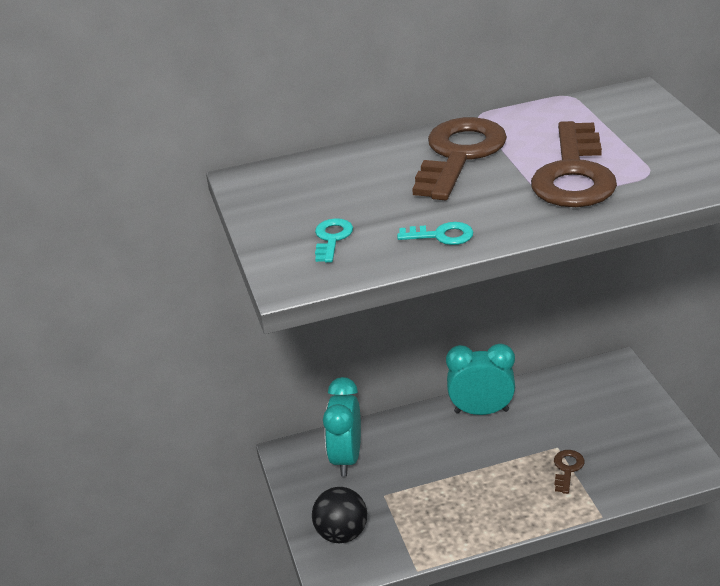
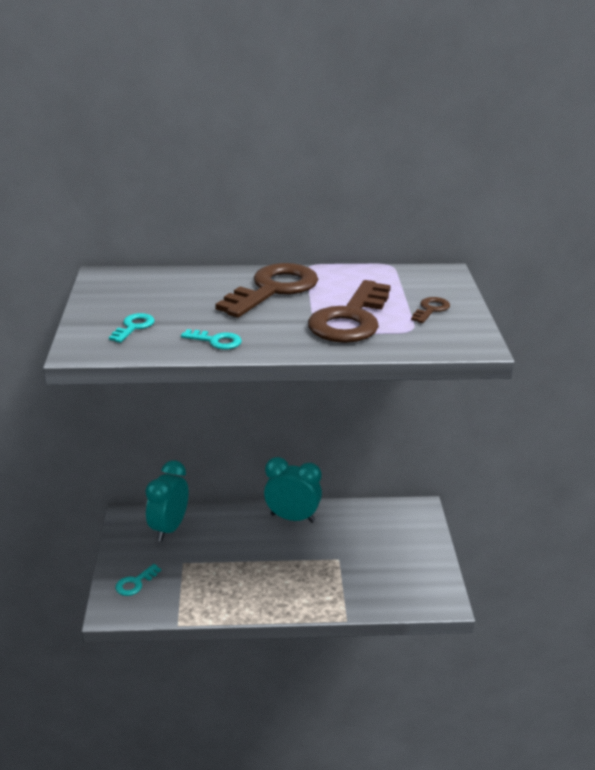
camera: 10 degrees right, 5 degrees down
(342, 533) = (135, 583): black ball -> turquoise key
(567, 469) = (337, 577): brown key -> brown key (431, 309)

